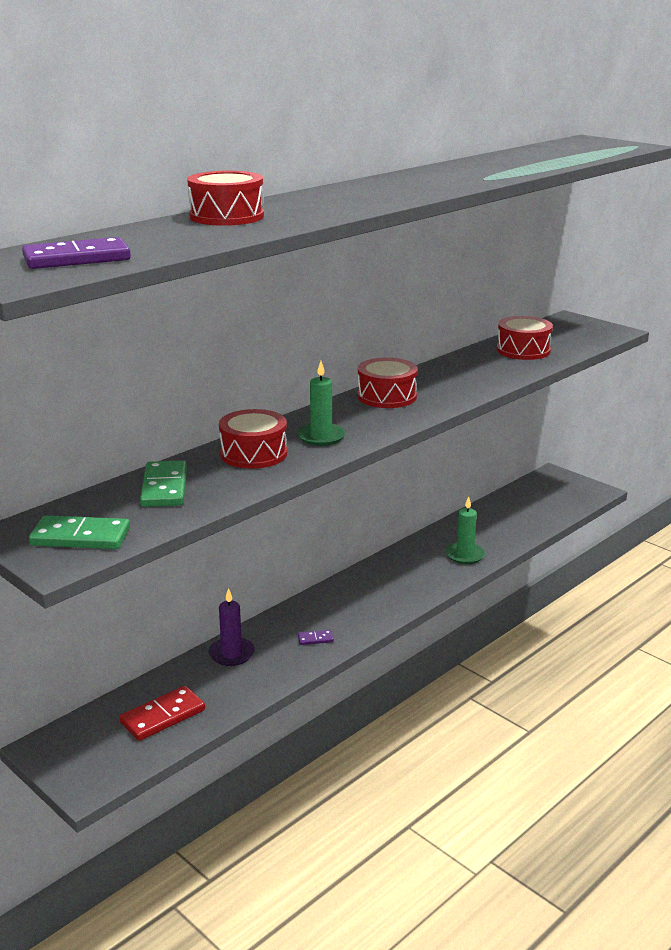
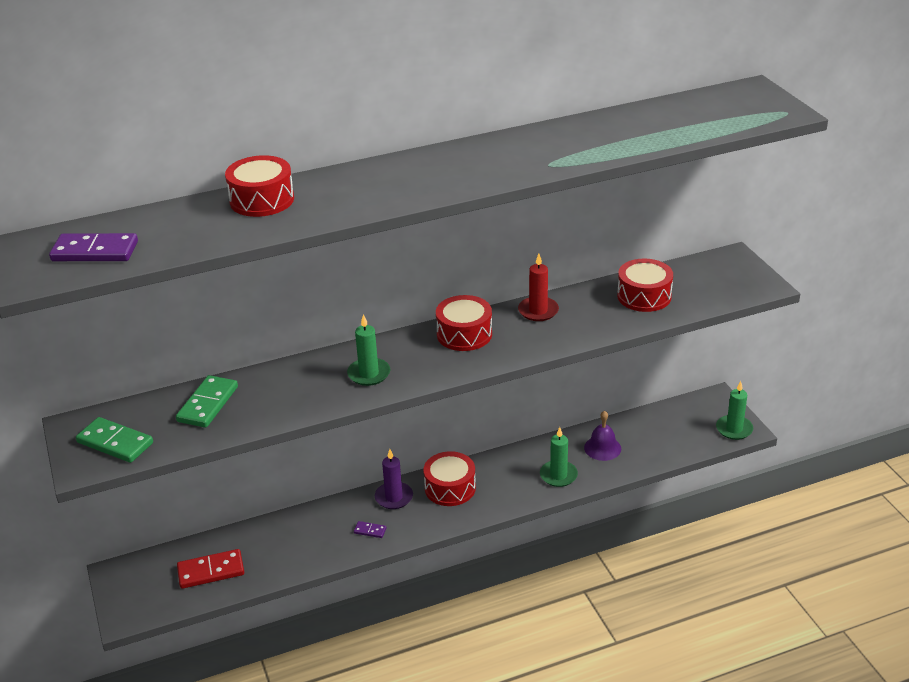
camera: 25 degrees right, 10 degrees up
(231, 654) = (296, 526): purple candle -> purple candle (394, 497)
(253, 454) = (301, 381): red drum -> red drum (450, 488)
(439, 372) = (538, 311): none -> red candle
(486, 527) = (602, 448): none -> purple bell
(587, 492) = (734, 429): none -> green candle

